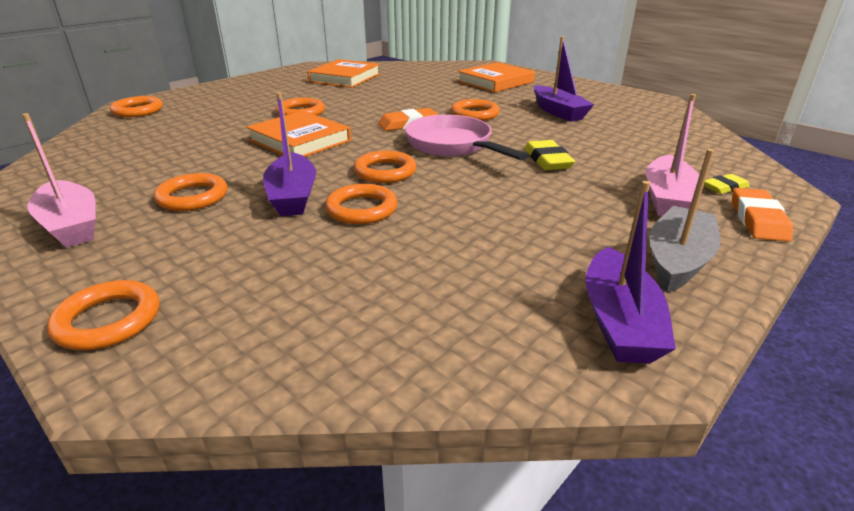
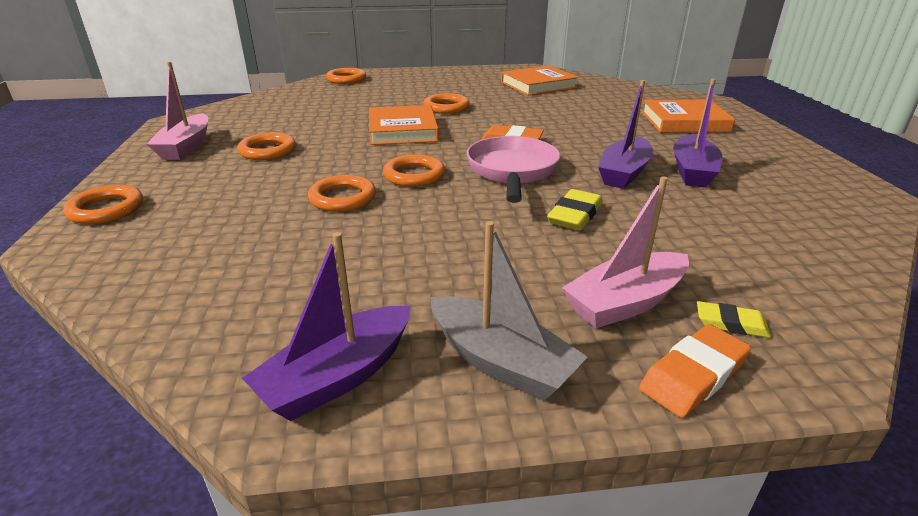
camera: 40 degrees right, 0 degrees up
(292, 196) = (320, 171): purple boat -> purple boat (623, 173)
(474, 114) = (593, 148): orange ring -> none
(677, 260) = (500, 362): grey boat -> grey boat turned 60 degrees clockwise

